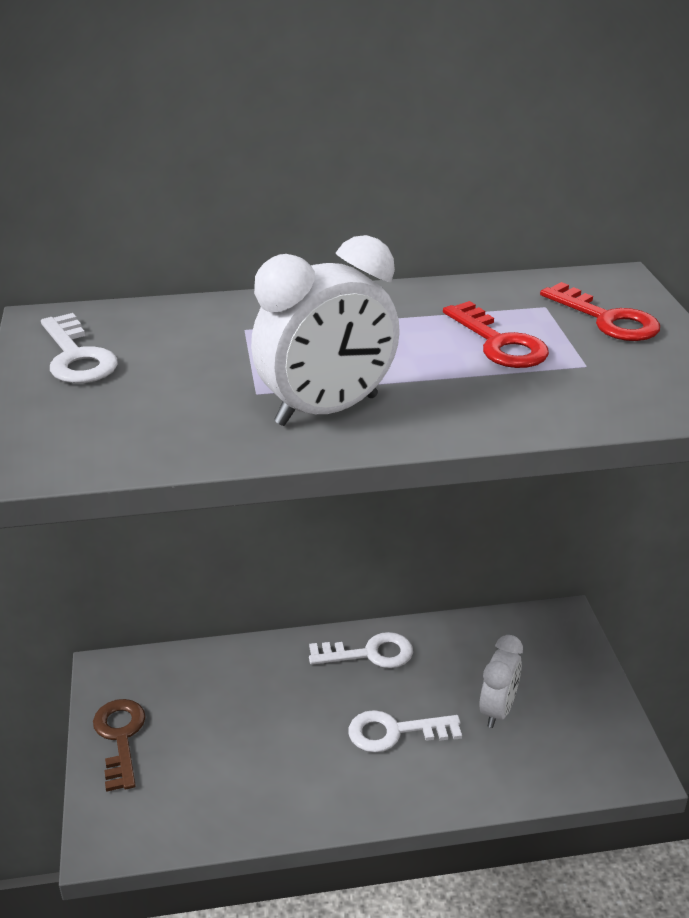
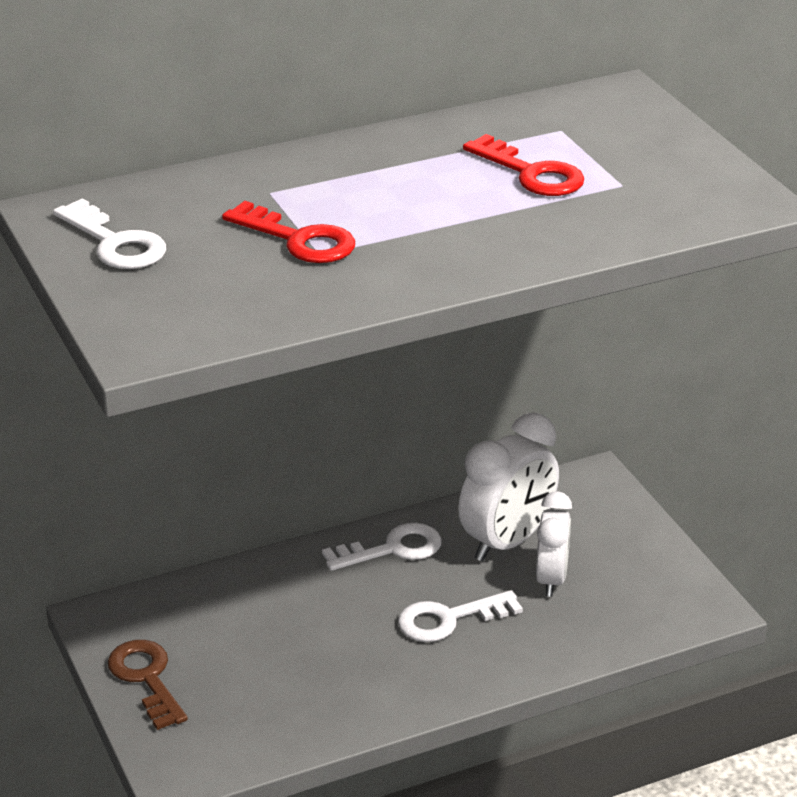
camera: 15 degrees left, 0 degrees up
(327, 411) = (397, 260): white clock -> white clock (507, 542)
(607, 319) = (626, 136): red key -> red key (298, 240)

